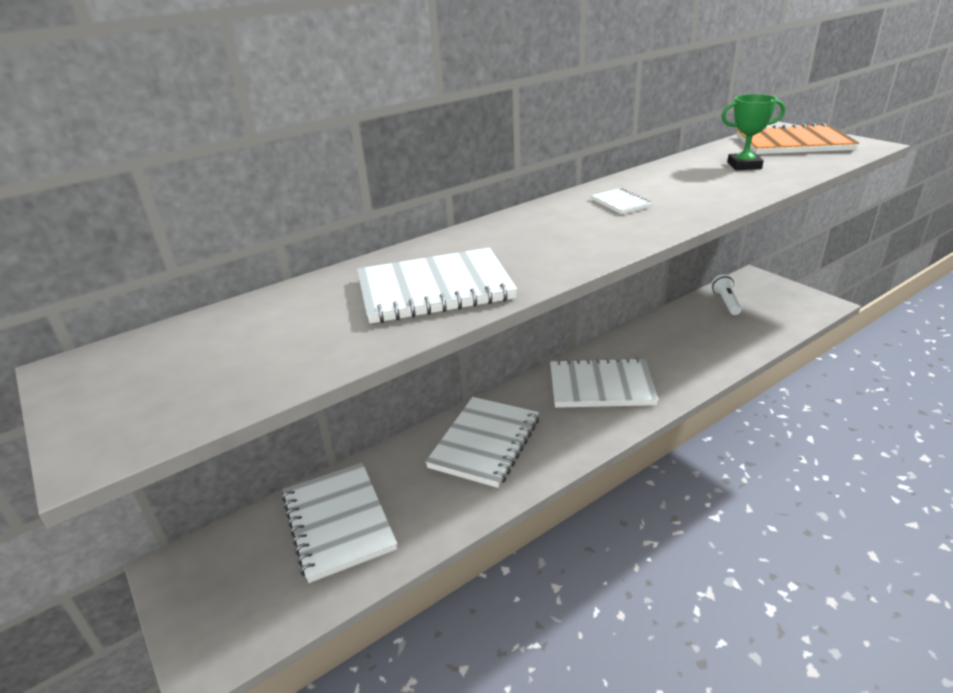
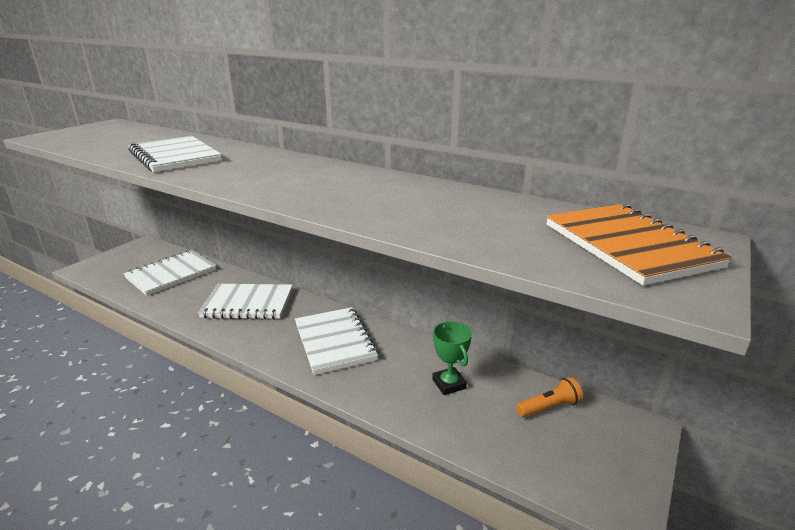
camera: 65 degrees right, 5 degrees down
(620, 203) = (343, 182): white notebook -> none
(726, 302) = (548, 407): white flashlight -> orange flashlight
(744, 166) = (496, 221): green trophy -> green trophy (449, 384)

